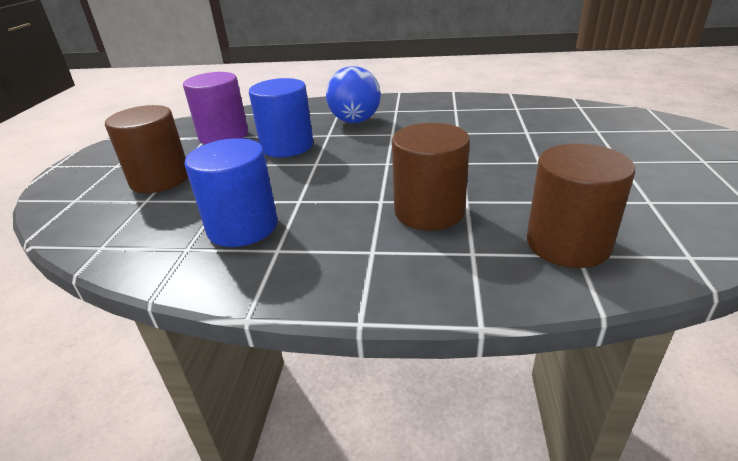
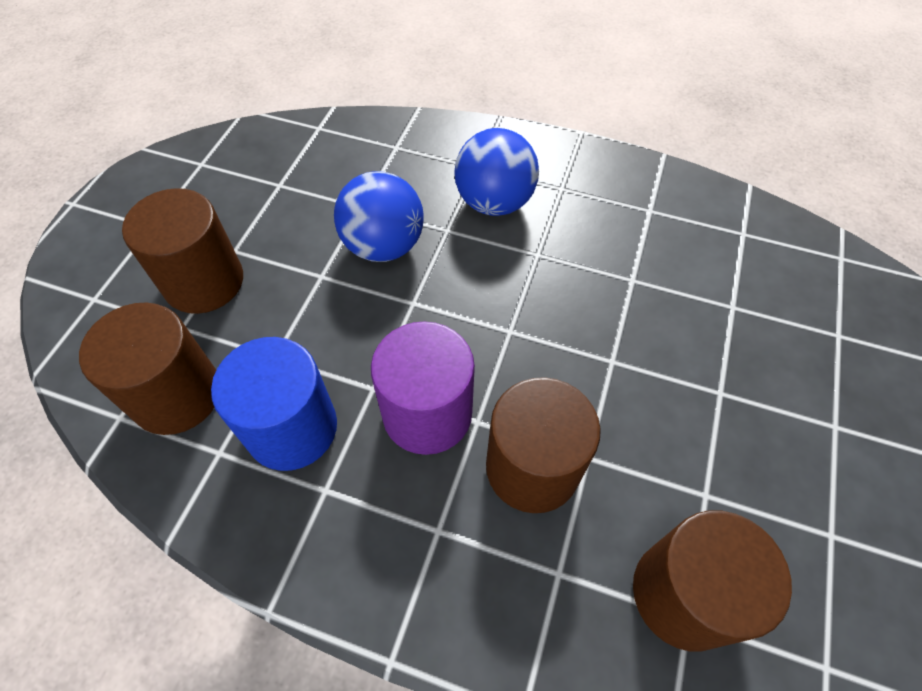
camera: 10 degrees right, 25 degrees up
(147, 228) = (177, 395): none -> brown cylinder
(223, 135) = (302, 189): purple cylinder -> purple cylinder (427, 413)
(287, 146) = (383, 246): blue cylinder -> blue ball

